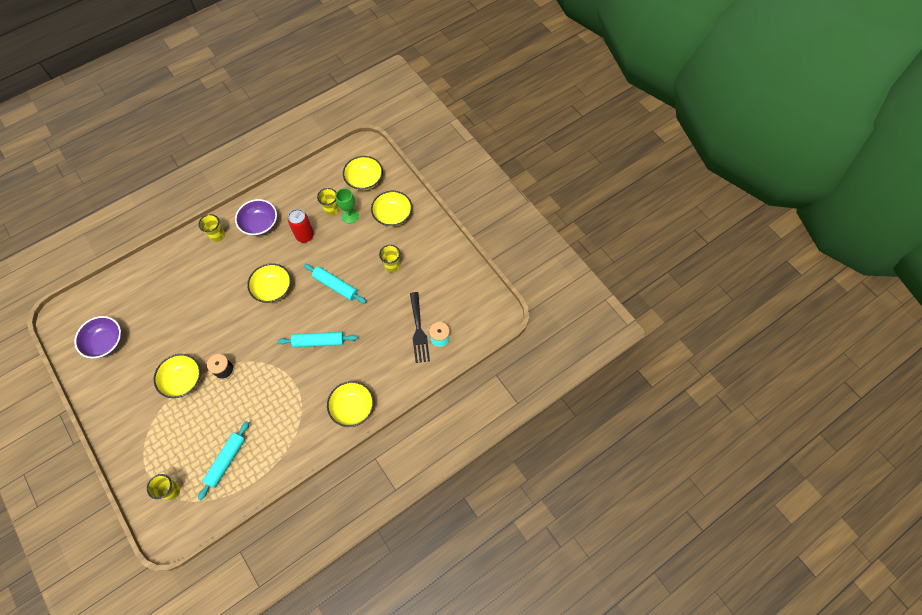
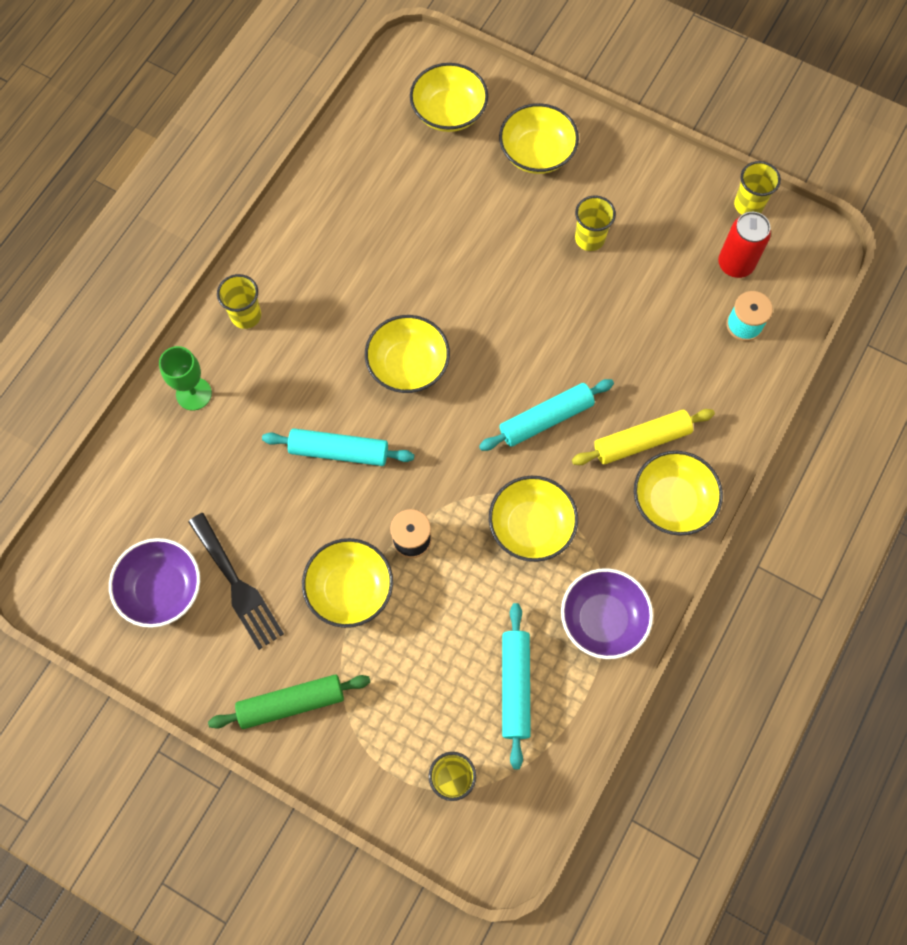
camera: 25 degrees left, 5 degrees up
(126, 420) = (291, 703): none -> green rolling pin
(260, 224) = (311, 263): purple bowl -> purple bowl (603, 619)
(280, 389) = (531, 526): none -> yellow bowl
(305, 235) = (405, 250): red can -> red can (735, 264)
(331, 210) = (424, 186): yellow cup -> yellow cup (748, 205)
(336, 286) = (515, 313): turquoise rolling pin -> turquoise rolling pin (339, 451)
(350, 216) = (463, 184): green goblet -> green goblet (193, 394)
(356, 372) = (641, 441): none -> yellow rolling pin
(418, 330) = (702, 327): black fork -> black fork (237, 585)

